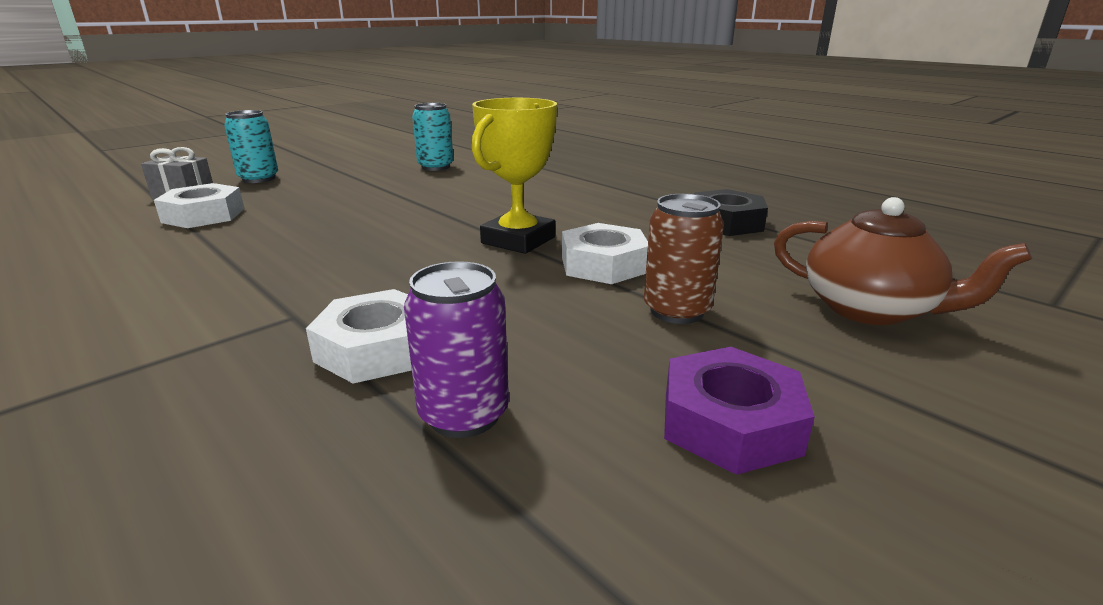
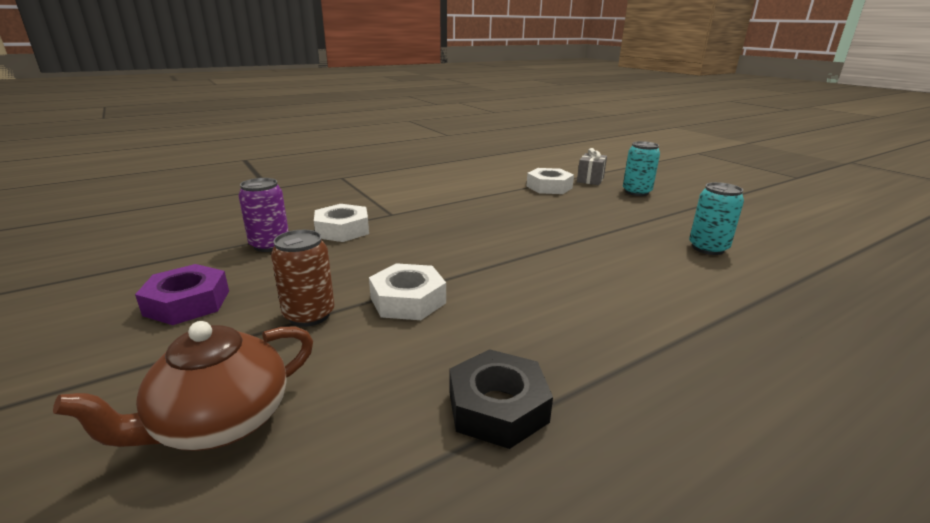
camera: 100 degrees right, 0 degrees up
(518, 240) = (476, 272): yellow trophy -> none

